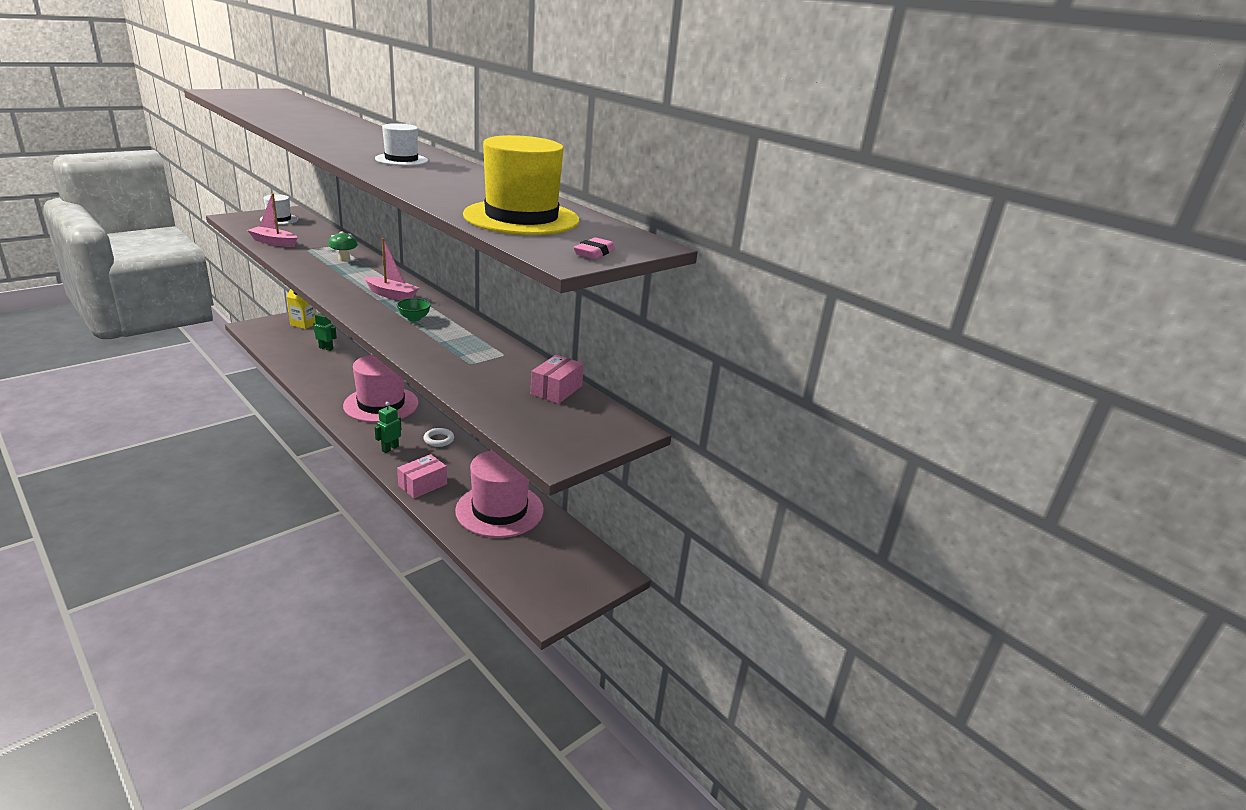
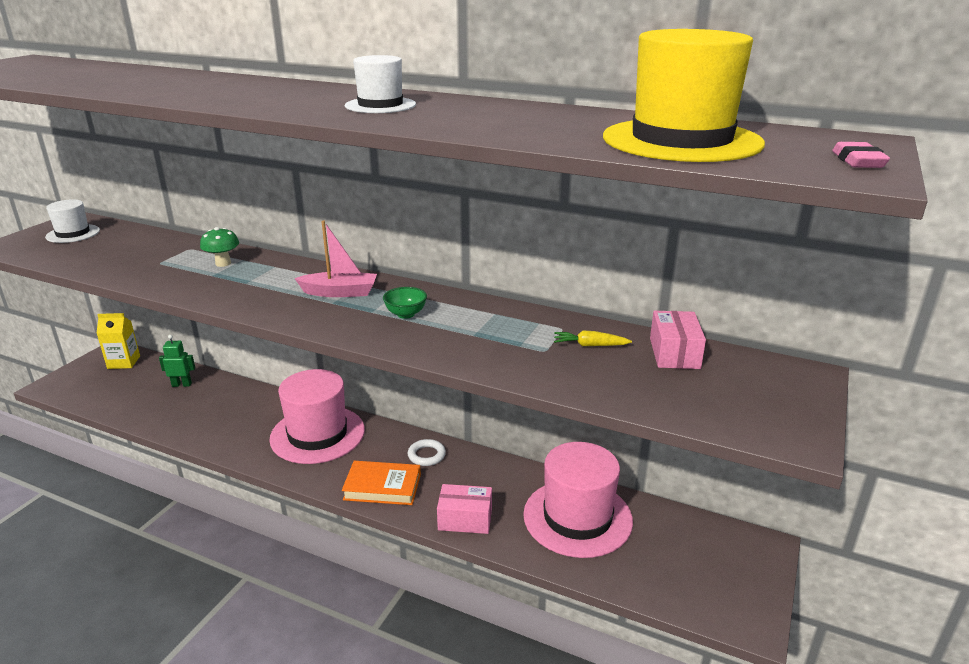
camera: 20 degrees left, 0 degrees up
(274, 242) = (104, 264): pink boat -> none
(390, 448) = (382, 487): green robot -> orange book
(423, 485) = (465, 519): pink box -> pink box turned 75 degrees clockwise
(506, 369) = (590, 345): none -> yellow carrot

